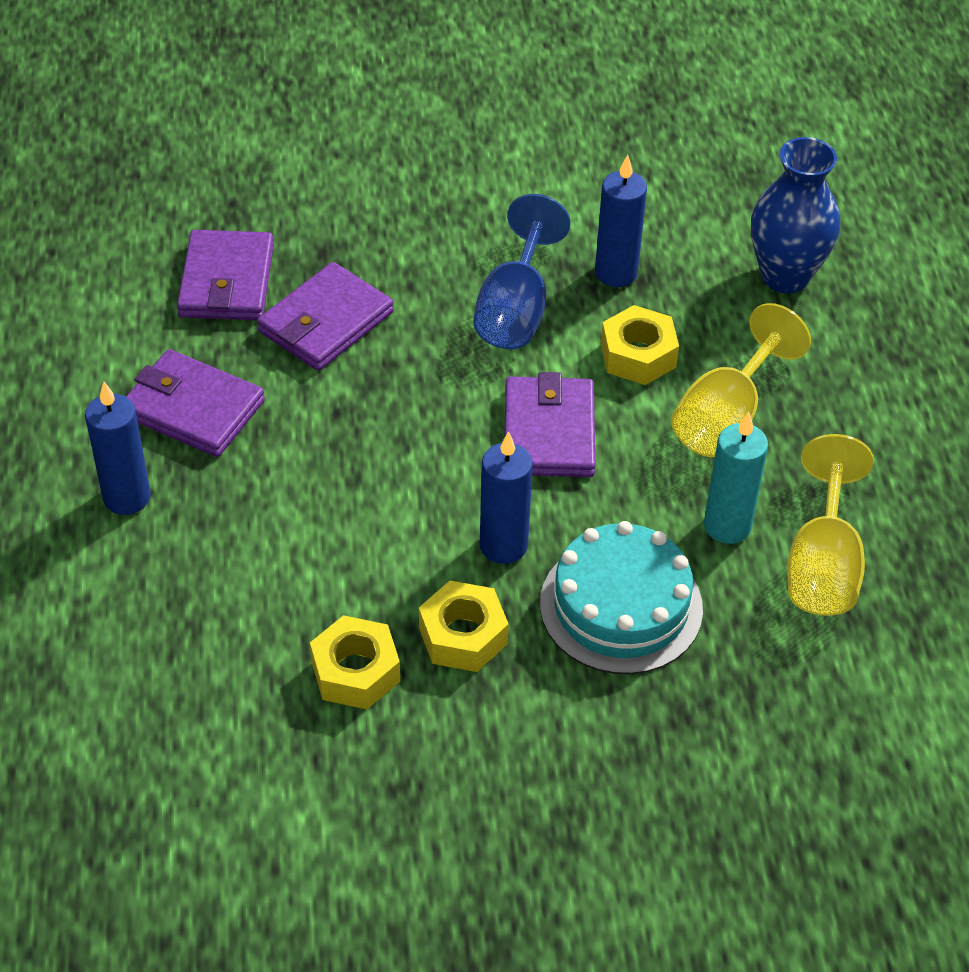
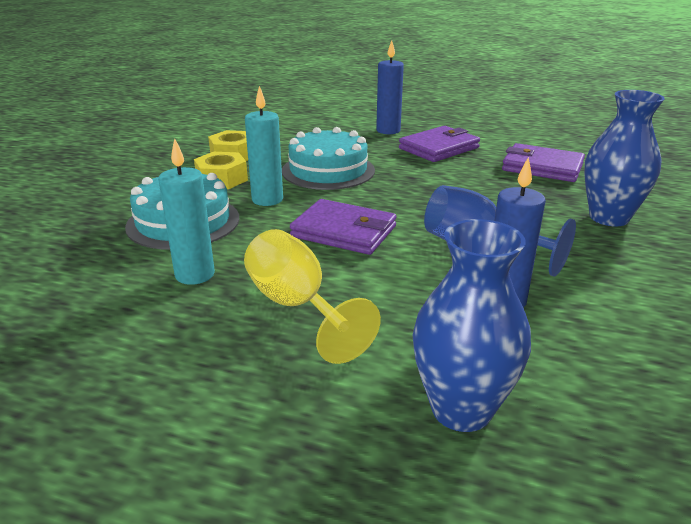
camera: 115 degrees right, 20 degrees down
(326, 322) = (492, 186): purple wallet -> none
(360, 516) = (328, 170): none -> turquoise cake
(374, 211) = (609, 218): none -> blue vase
(503, 546) = (267, 200): blue candle -> turquoise candle
(638, 355) = (395, 285): yellow nut -> none
(822, 564) = (113, 304): yellow goblet -> none

